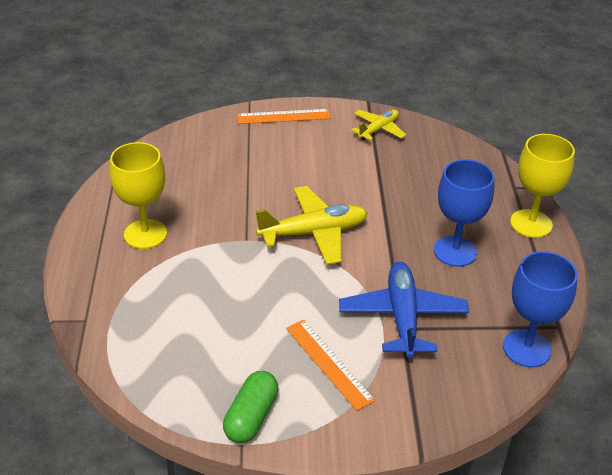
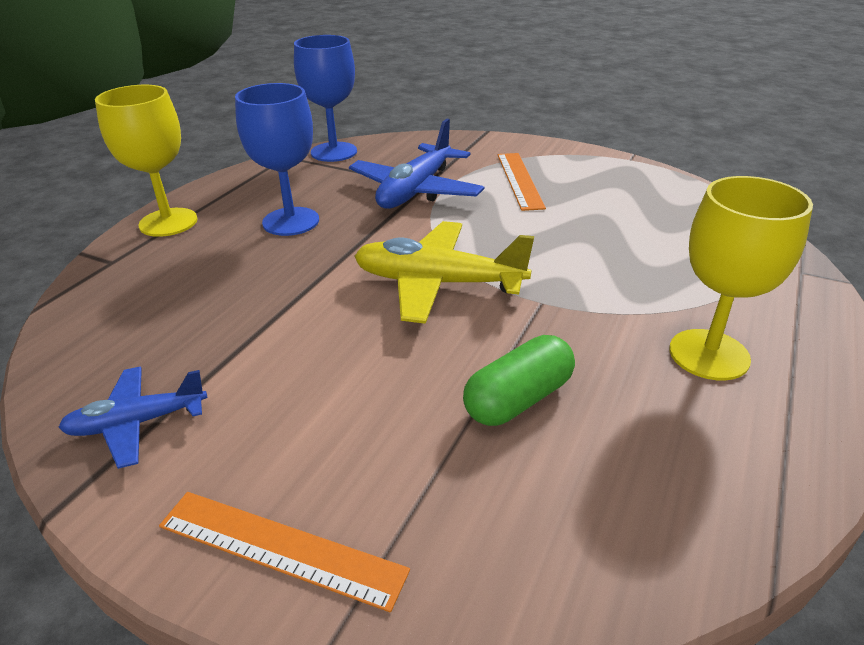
camera: 150 degrees left, 5 degrees down
(251, 416) = (614, 169): green capsule -> green capsule (518, 399)
(378, 129) = (137, 423): yellow plane -> blue plane

